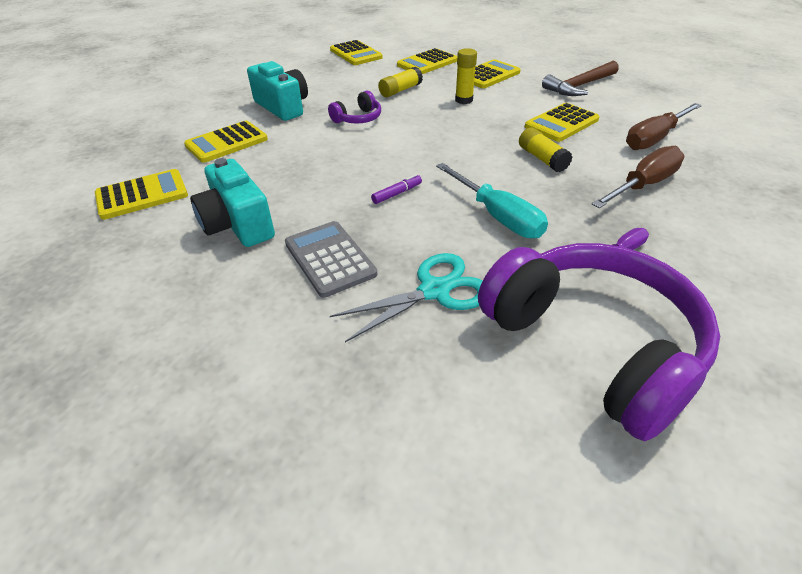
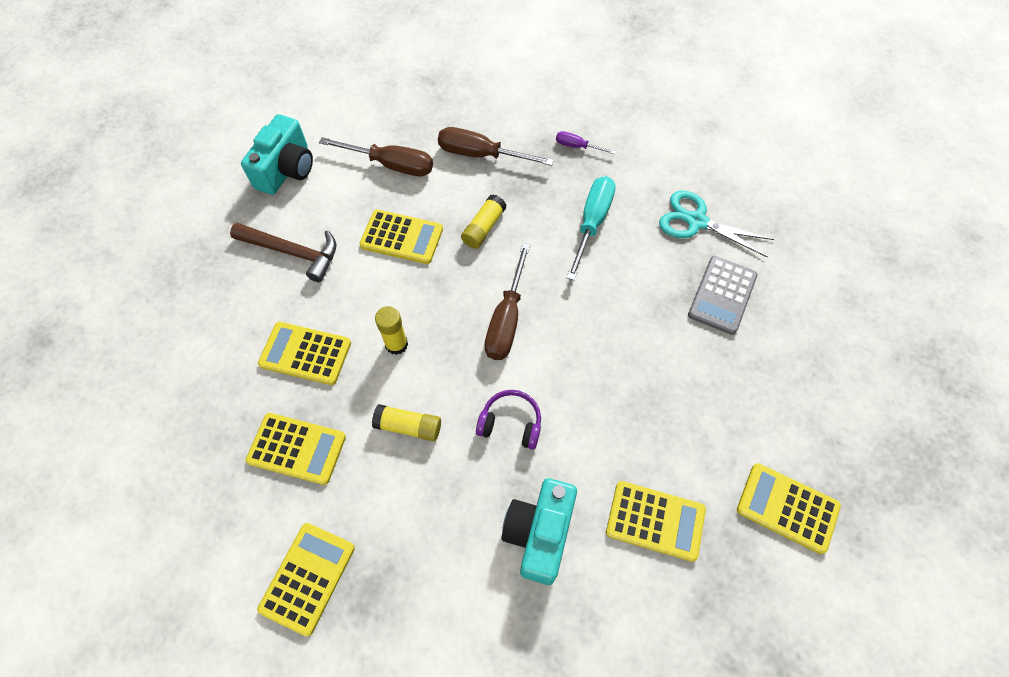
camera: 125 degrees left, 20 degrees up
(238, 224) = (746, 386): turquoise camera -> turquoise camera (286, 169)
(397, 194) = (616, 301): purple marker -> none
(438, 141) = (506, 319): none -> brown screwdriver
(593, 345) = (671, 138): purple headphones -> none

